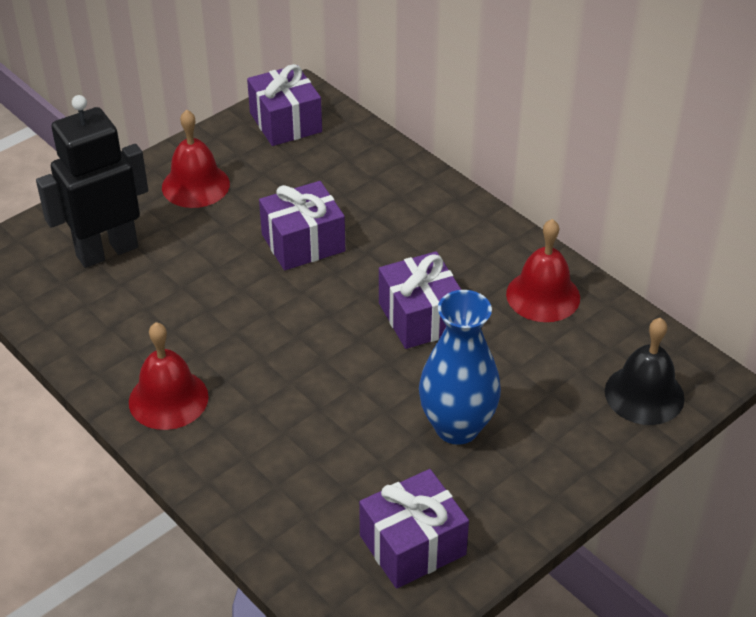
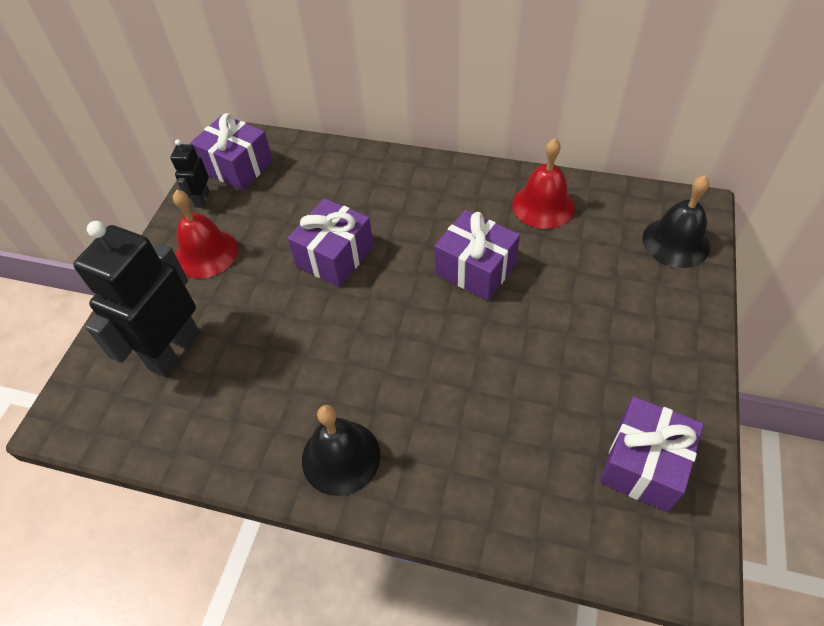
camera: 30 degrees left, 10 degrees up
(168, 399) = (341, 457): red bell -> black bell
(230, 137) = (202, 199): none -> black robot
(457, 427) = (582, 342): blue vase -> none

